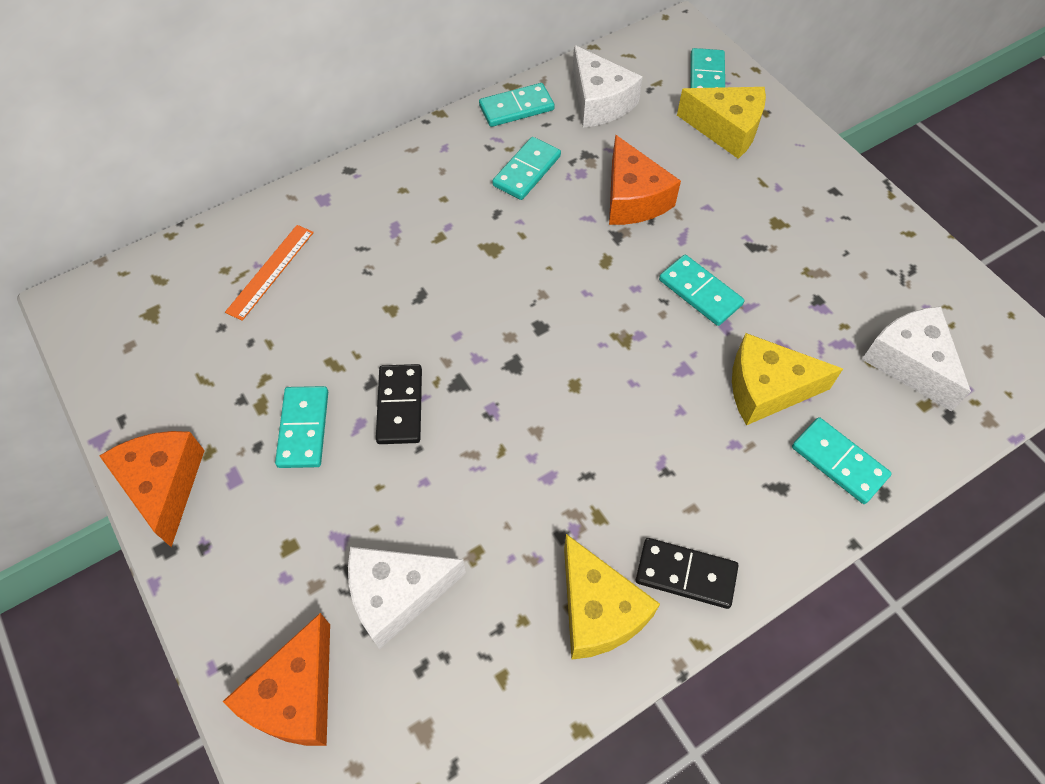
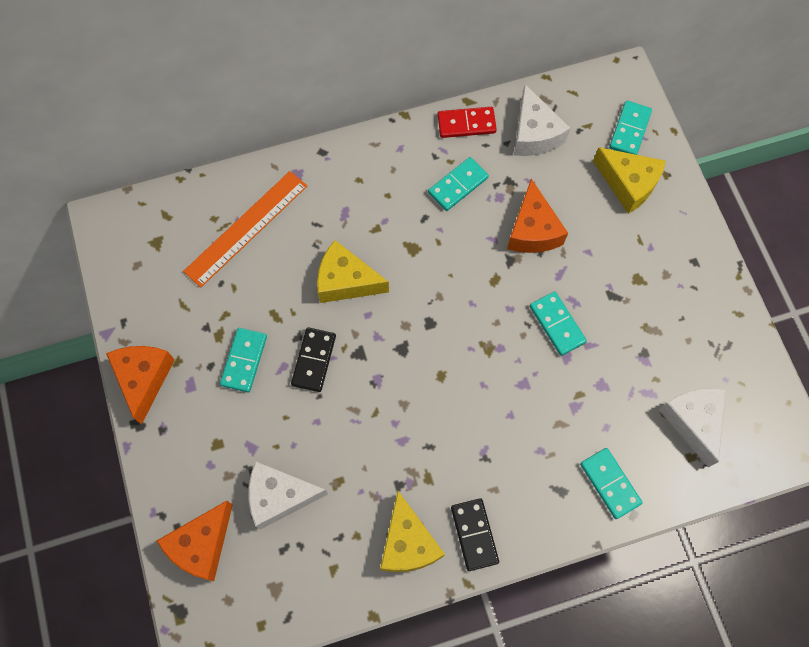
camera: 15 degrees right, 10 degrees up
(270, 271) = (246, 228): orange ruler -> orange ruler, size x1.62
(516, 108) = (466, 124): turquoise domino -> red domino
(685, 574) = (474, 534): black domino -> black domino turned 45 degrees clockwise
(767, 389) = (579, 415): yellow cheese -> yellow cheese (346, 281)

